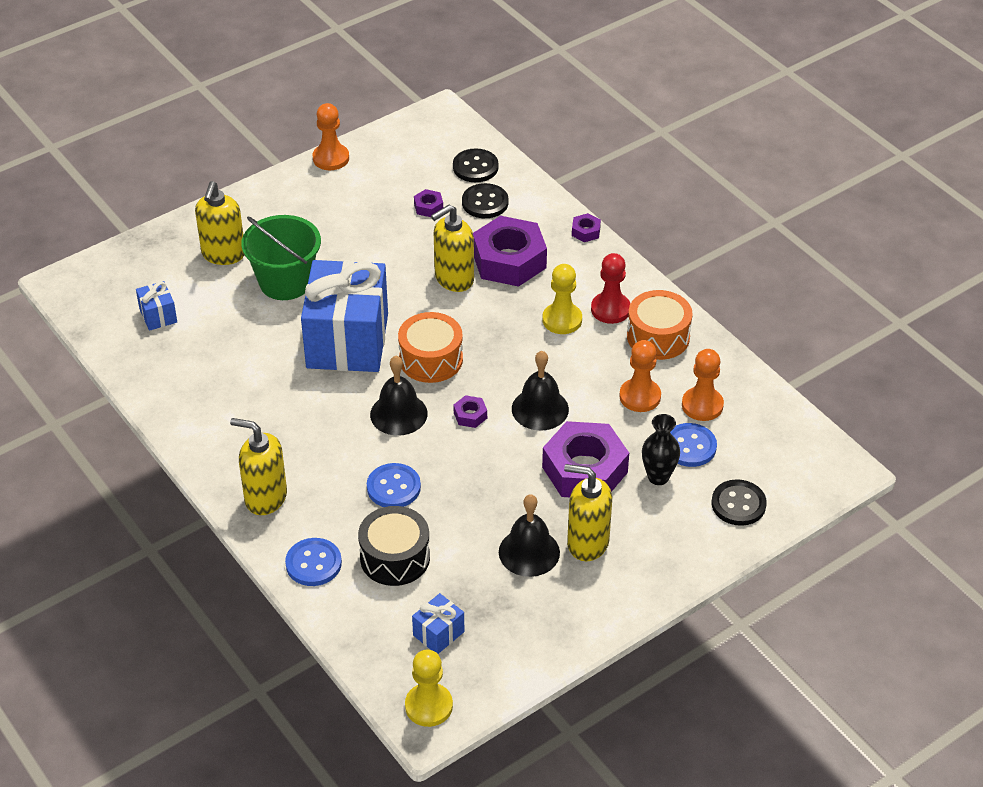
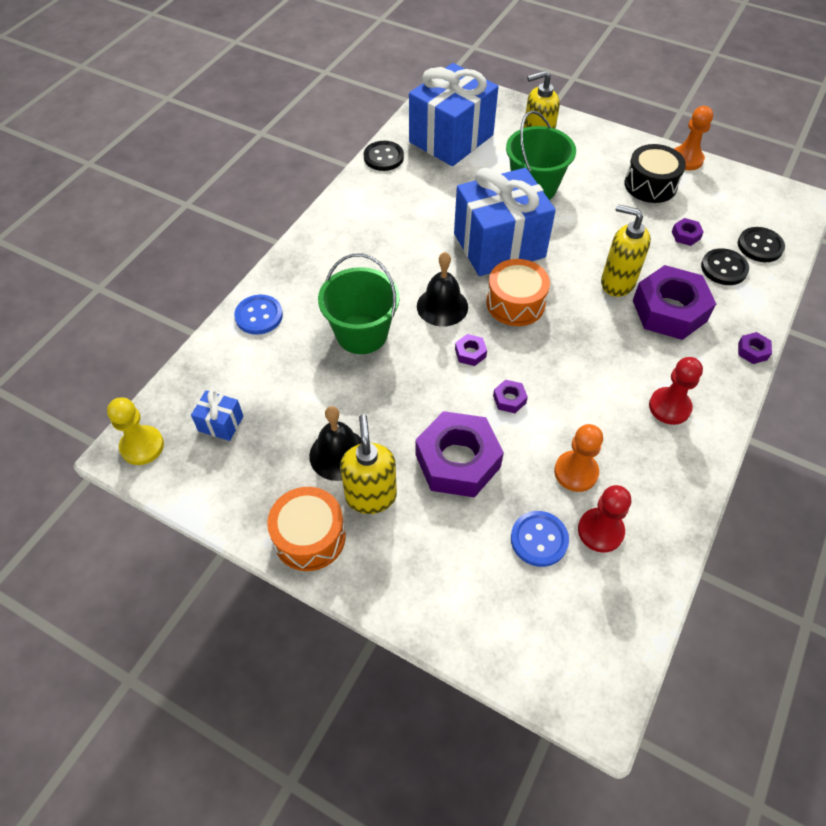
camera: 65 degrees right, 10 degrees up
(158, 316) = (451, 139): blue gift -> blue gift, size x2.43
(265, 498) = (310, 263): yellow soap dispenser -> none
(393, 487) = (362, 334): blue button -> green bucket
(395, 557) = (288, 363): black drum -> black drum (650, 185)
(540, 409) = (509, 399): black bell -> purple nut
(562, 320) = (628, 375): yellow pawn -> none
(658, 337) = (663, 459): orange drum -> orange drum (309, 537)
(658, 477) = (483, 526): black vase -> none
(702, 405) = (600, 531): orange pawn -> red pawn
(738, 504) = (489, 613): black button -> black button (383, 157)

